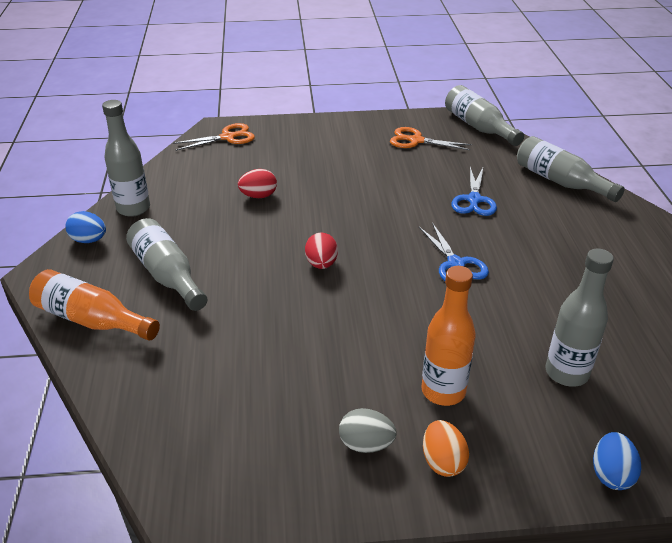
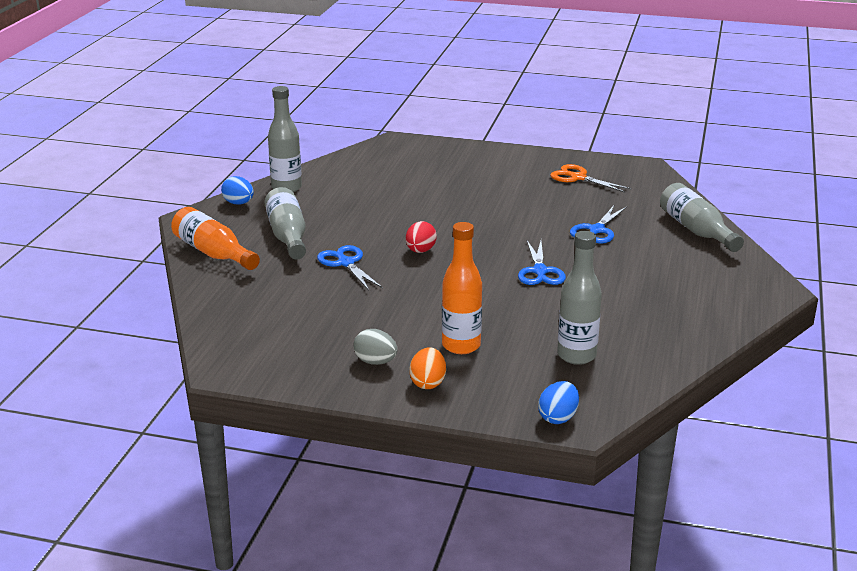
camera: 20 degrees right, 10 degrees down
(227, 137) = (400, 149): orange scissors -> none
(252, 299) = (346, 263): none -> blue scissors
(258, 196) = (399, 196): red egg -> none
(478, 127) = (651, 176): grey bottle -> none

